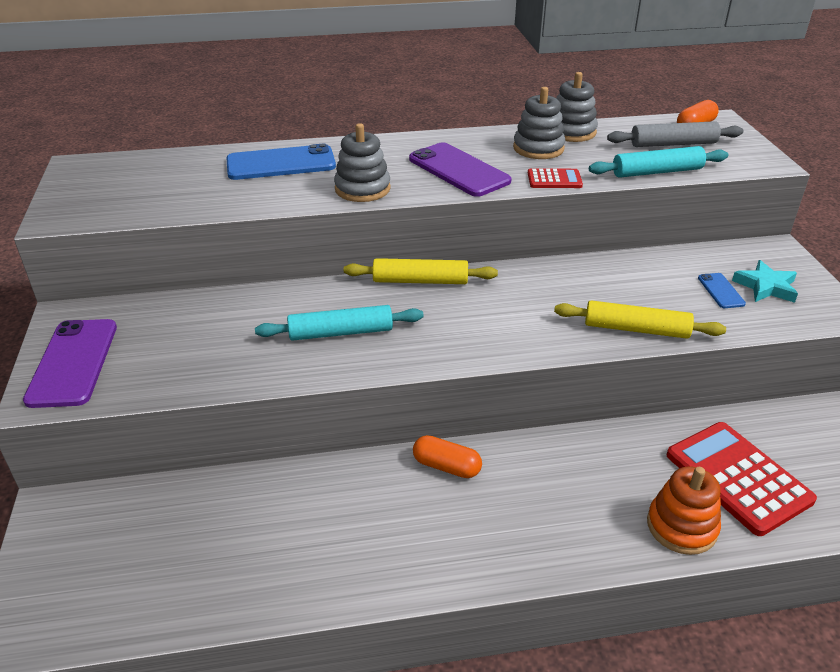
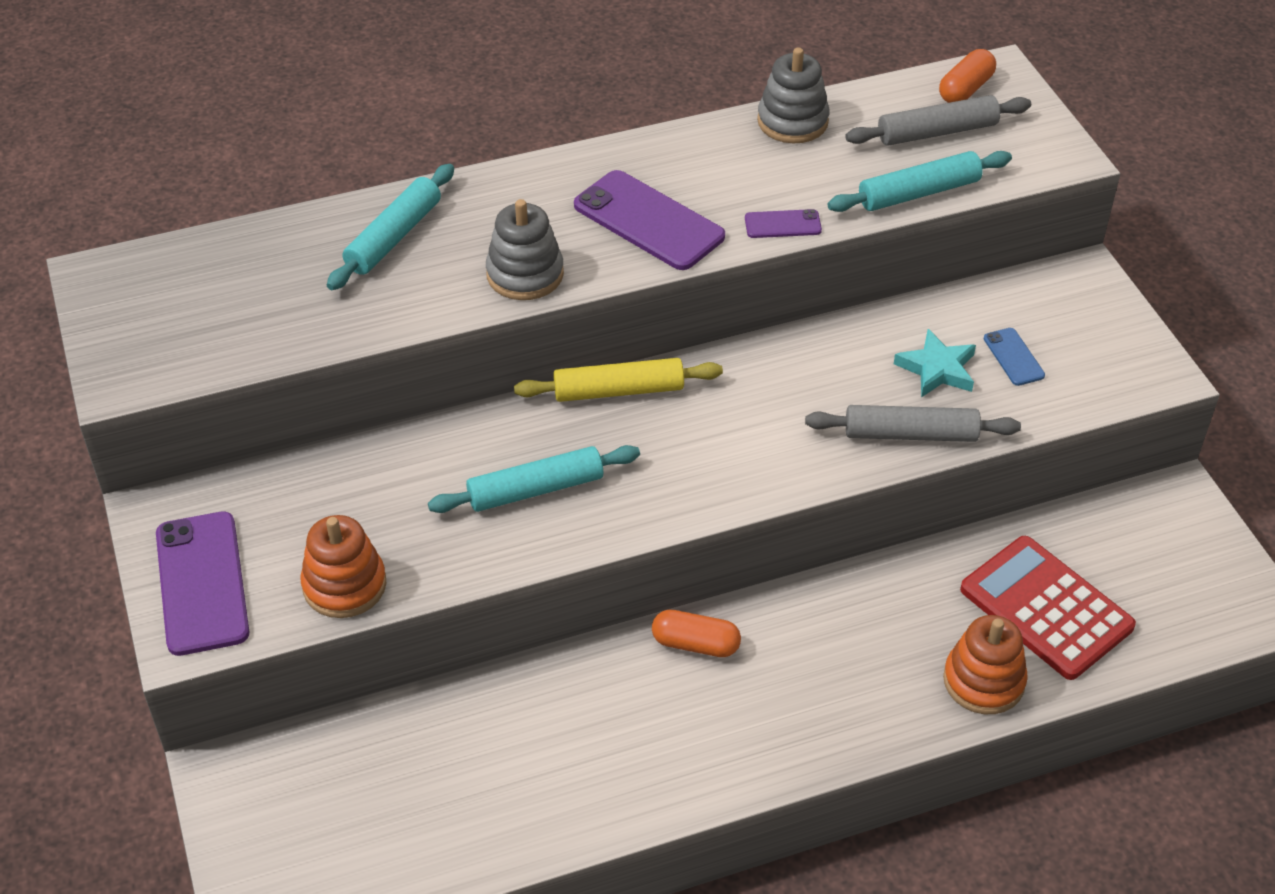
camera: 10 degrees left, 10 degrees up
(175, 376) = (344, 585): none -> orange stacking toy
(281, 163) = (394, 237): blue phone -> turquoise rolling pin
(538, 148) = (751, 162): grey stacking toy -> none
(554, 179) = (783, 224): red calculator -> purple phone
(636, 329) = (910, 434): yellow rolling pin -> grey rolling pin
(766, 286) = (1070, 342): turquoise star -> turquoise star (937, 369)

